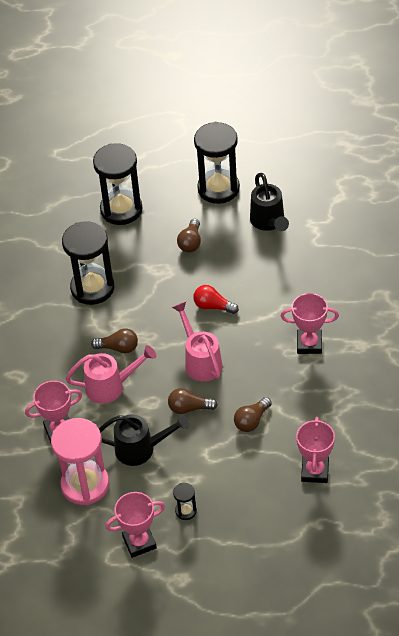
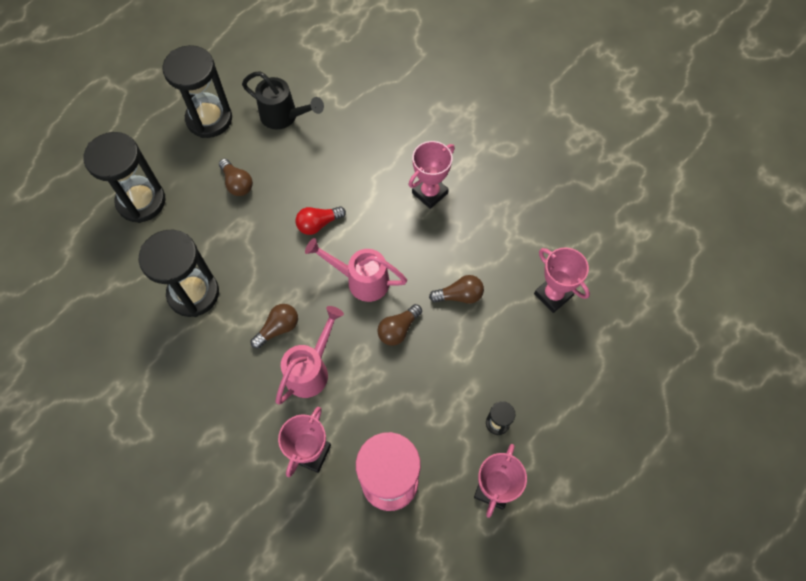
camera: 50 degrees left, 15 degrees up
(141, 449) = (400, 403): black watering can -> none
(252, 420) = (459, 295): brown light bulb -> brown light bulb turned 90 degrees counterclockwise

